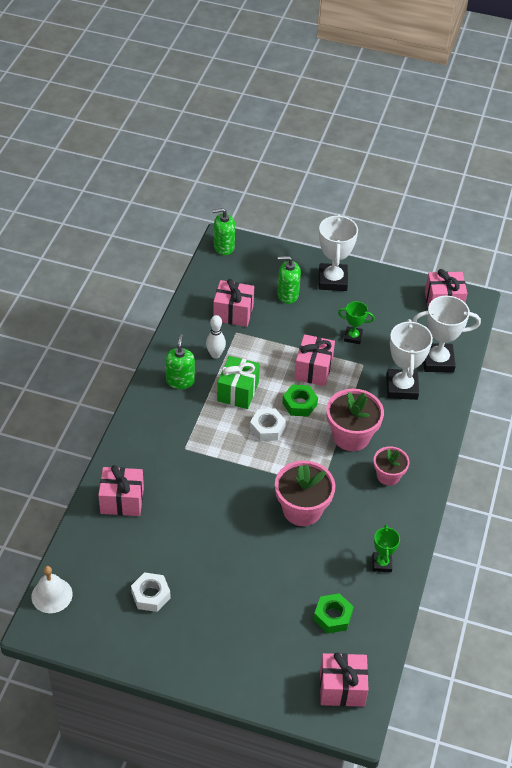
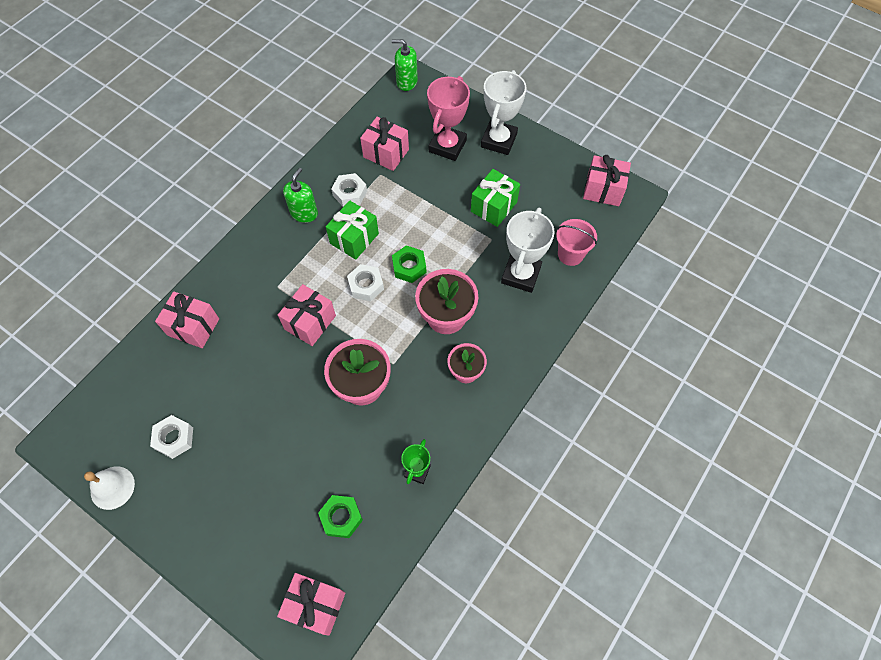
camera: 20 degrees right, 15 degrees up
(52, 595) = (83, 410): white bell -> white bell (112, 487)
(215, 354) = (350, 193): white bowling pin -> white nut
(287, 295) = (447, 146): green soap dispenser -> pink trophy
(313, 369) = (438, 233): pink gift -> pink gift (310, 322)
(353, 337) = (493, 206): green trophy -> green gift
(437, 361) = (570, 254): white trophy -> pink bucket

